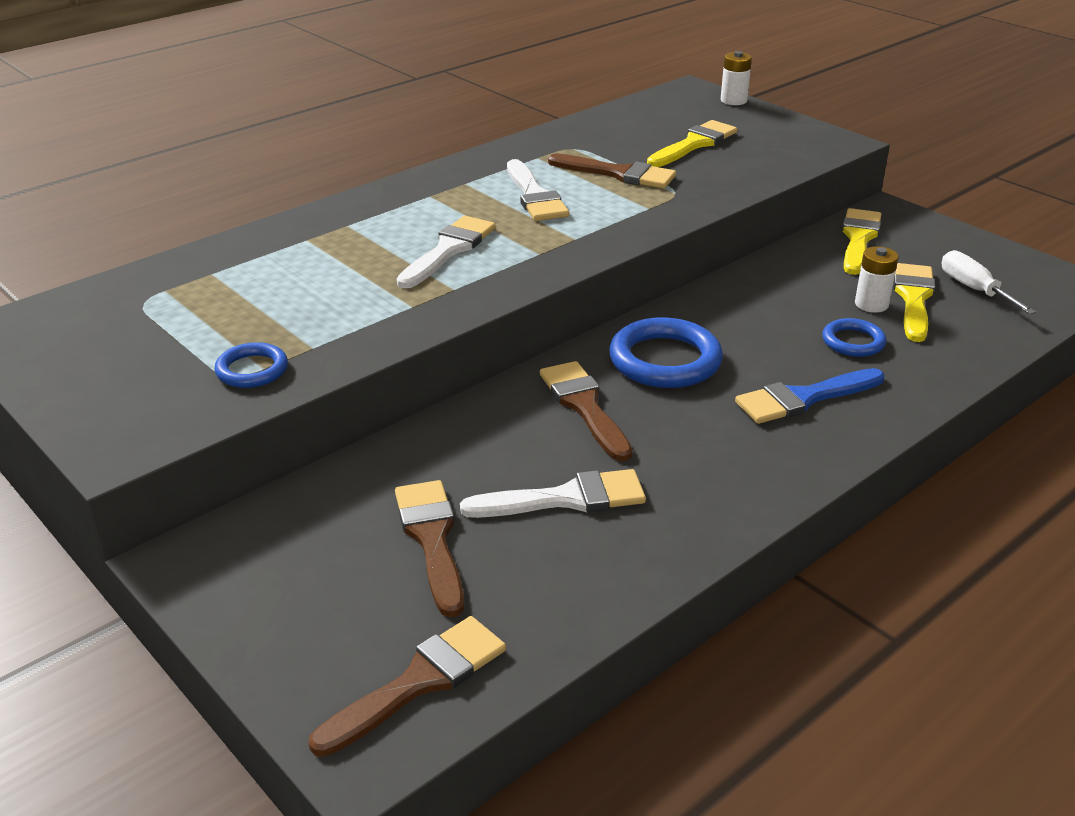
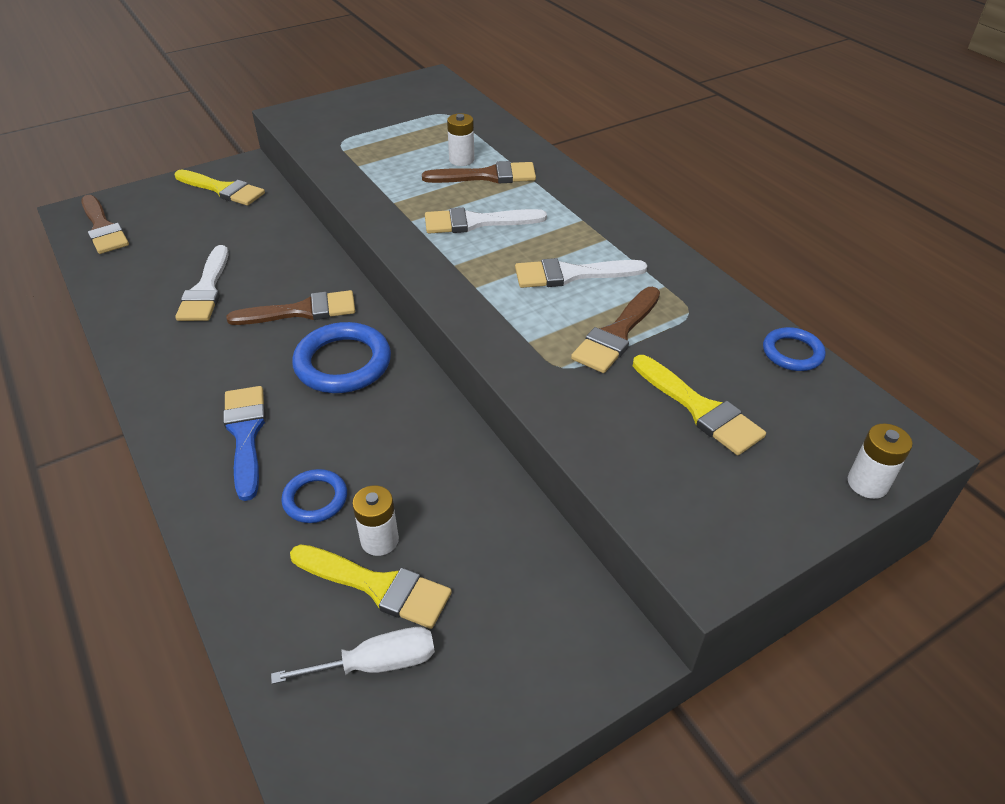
camera: 100 degrees right, 10 degrees up
(252, 370) = (343, 147): blue ring -> blue ring (792, 353)
(294, 274) = (461, 160): none -> white battery
(432, 539) = (205, 238): brown brush -> brown brush (487, 176)
(448, 250) = (476, 222): white brush -> white brush turned 135 degrees clockwise
(858, 239) = (537, 583): yellow brush -> yellow brush (223, 189)

